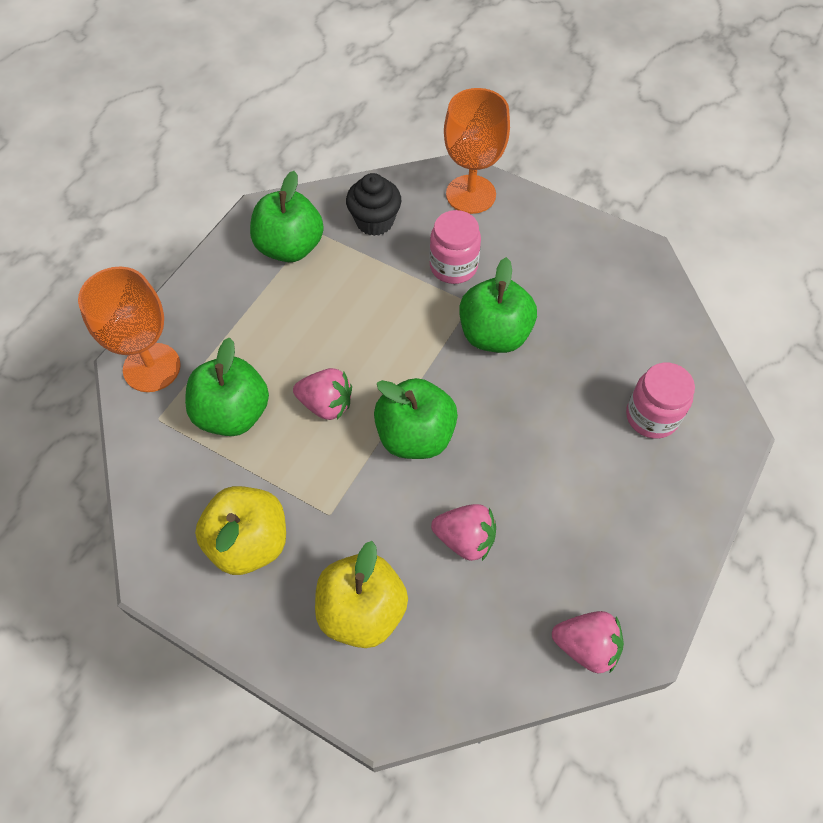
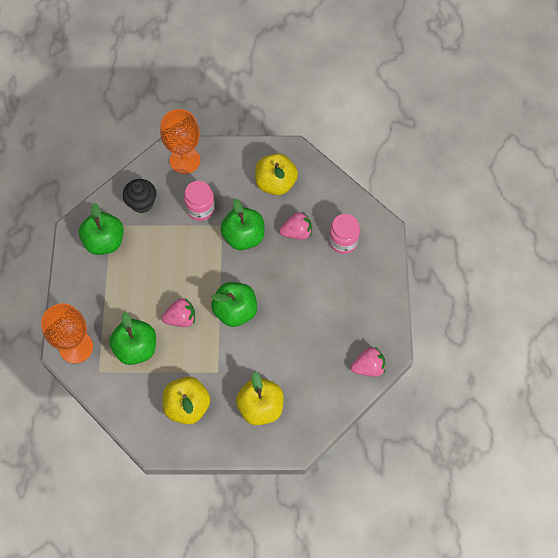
camera: 30 degrees left, 5 degrees up
(465, 539) = (288, 349): pink strawberry -> pink strawberry (297, 232)
(588, 283) = (275, 183): none -> yellow apple

